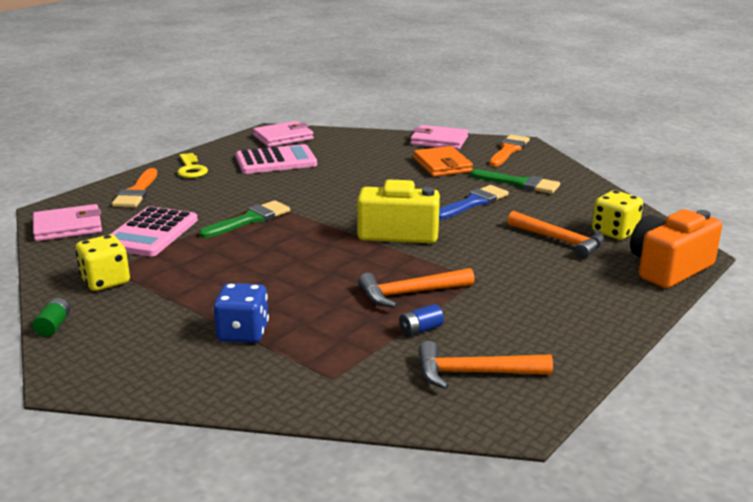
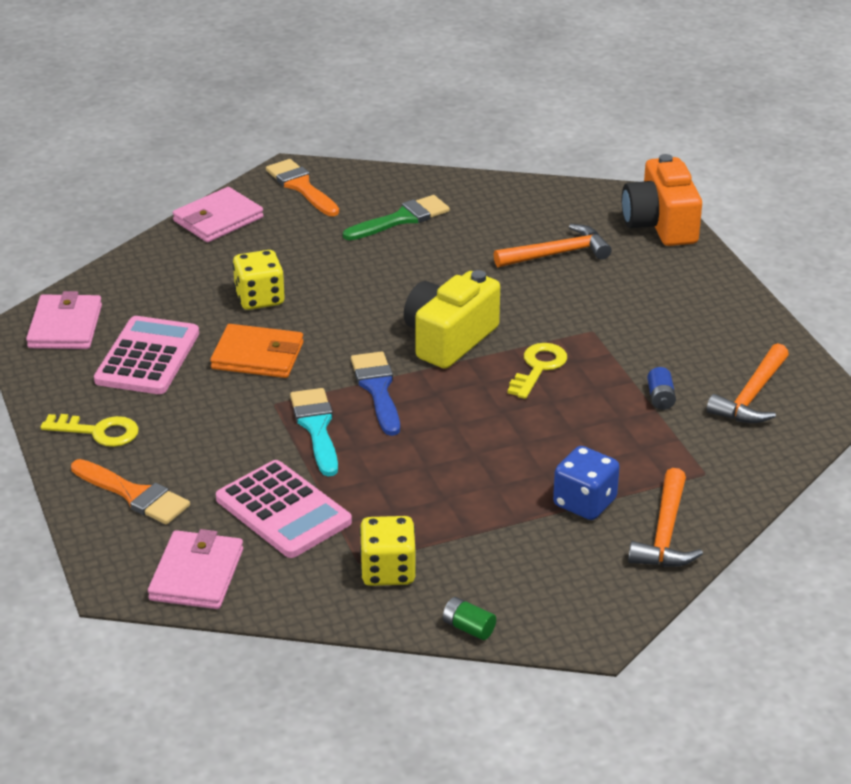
camera: 60 degrees left, 10 degrees up
(250, 219) = (316, 427): green brush -> turquoise brush
(401, 271) = (538, 368): none -> yellow key
(410, 293) = (588, 379): orange hammer -> orange hammer (665, 533)
(442, 165) = (296, 246): orange wallet -> orange wallet (257, 356)
(473, 203) = (421, 266): blue brush -> blue brush (377, 389)
(614, 232) = (567, 217): yellow dice -> yellow dice (259, 298)

